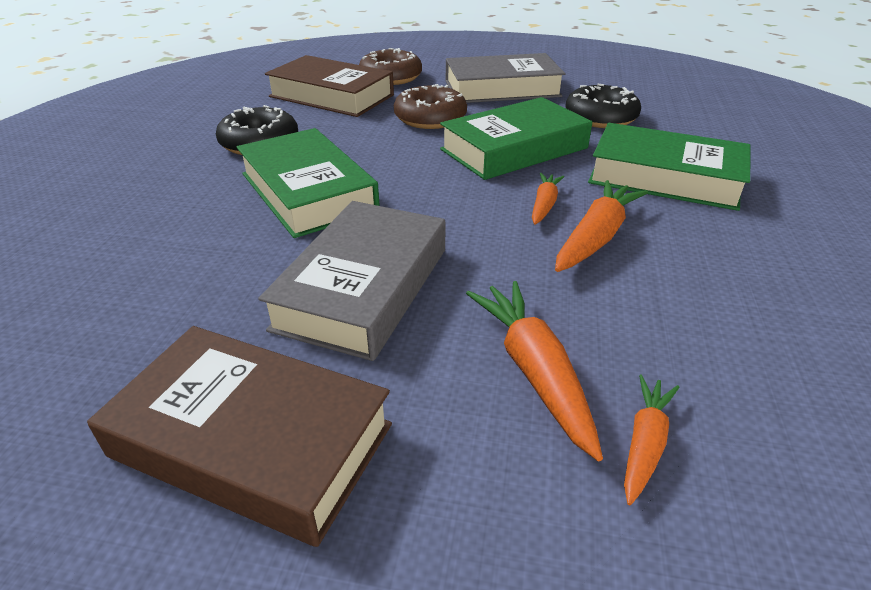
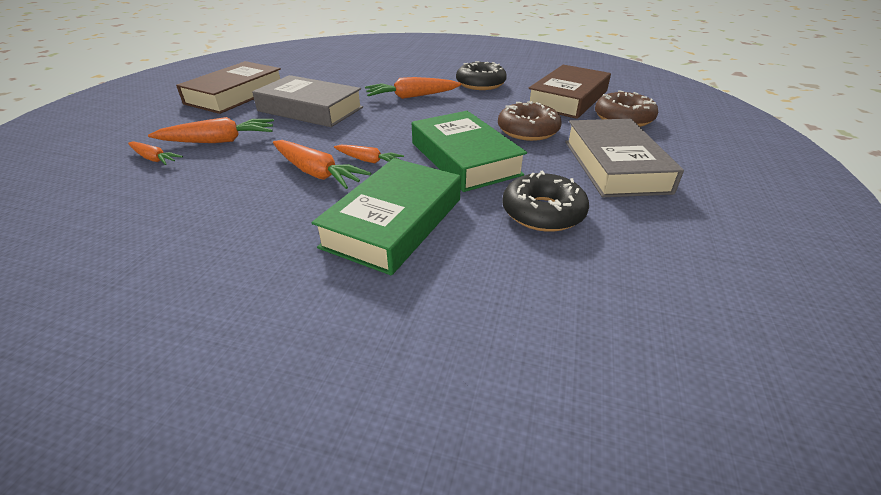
camera: 95 degrees right, 0 degrees up
(307, 192) = (412, 96): green book -> orange carrot

